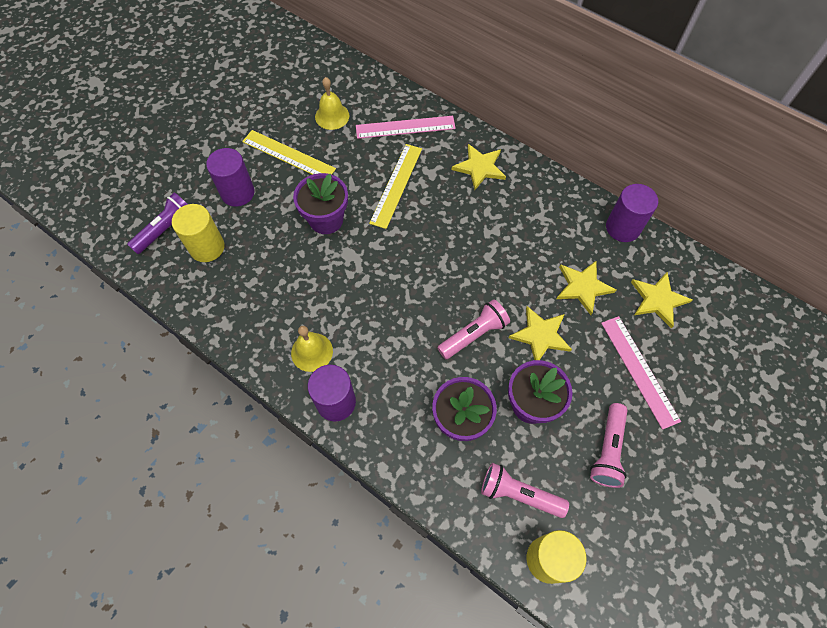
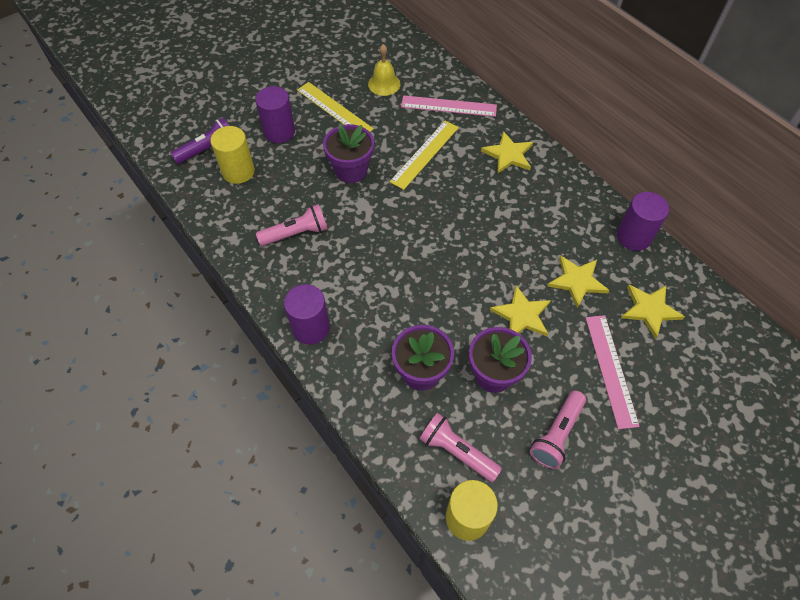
camera: 15 degrees right, 5 degrees down
(312, 352) = (303, 280): yellow bell -> none
(474, 334) = (457, 299): pink flashlight -> pink flashlight (296, 233)

